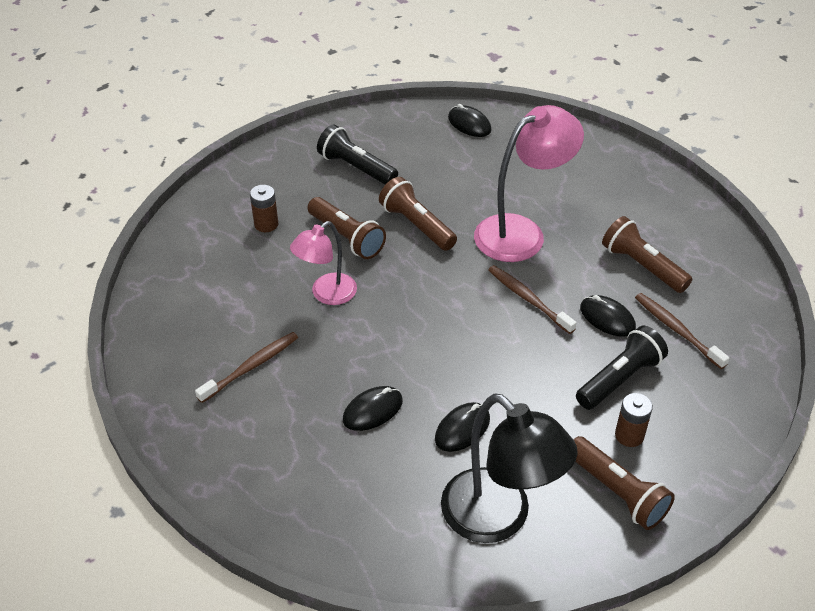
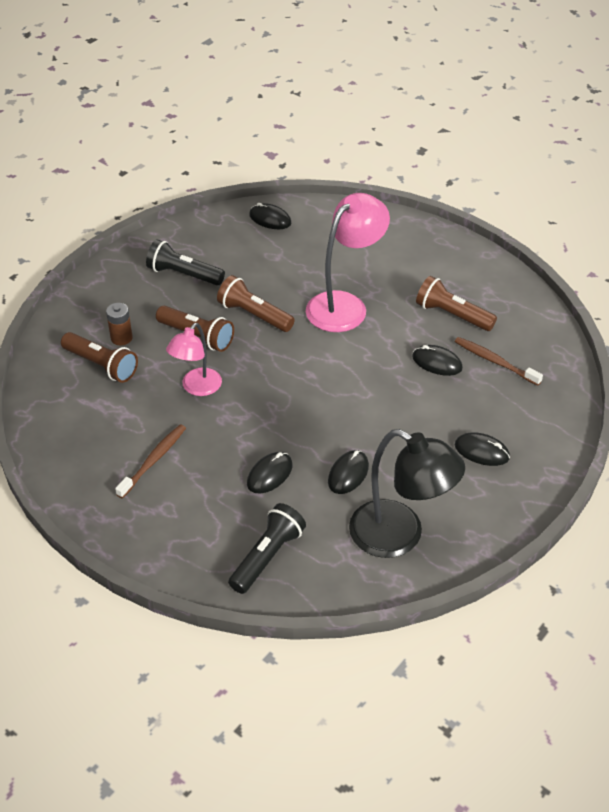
camera: 15 degrees left, 0 degrees up
(528, 299) = (368, 359): brown toothbrush -> none
(617, 492) = (485, 497): brown flashlight -> brown flashlight (101, 365)
(620, 379) = (461, 409): black flashlight -> black flashlight (267, 557)
(629, 435) = (481, 451): brown battery -> black mouse

